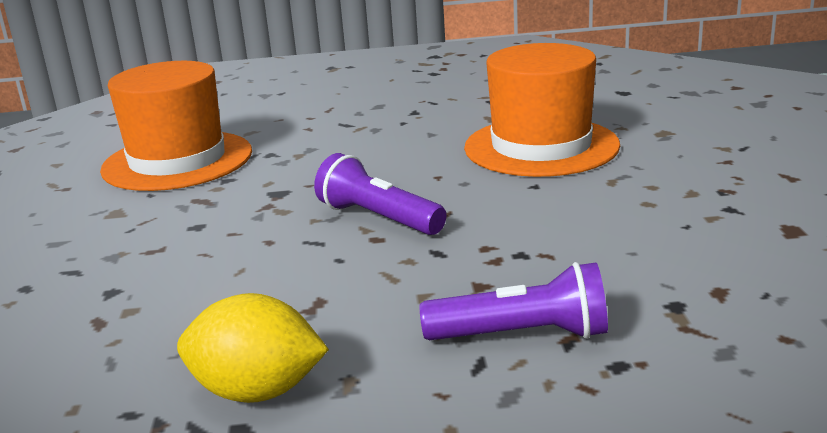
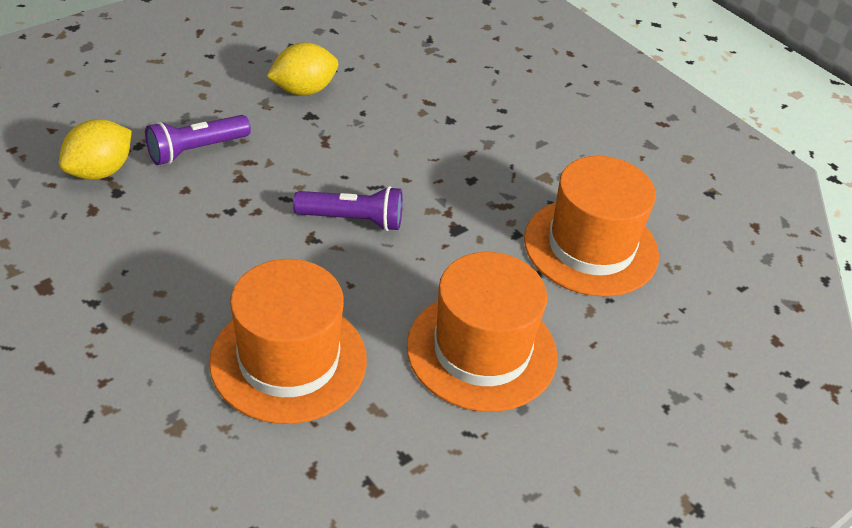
camera: 140 degrees right, 20 degrees up
(370, 128) = (481, 350): none -> orange hat
(698, 339) = (100, 171): none -> yellow lemon

